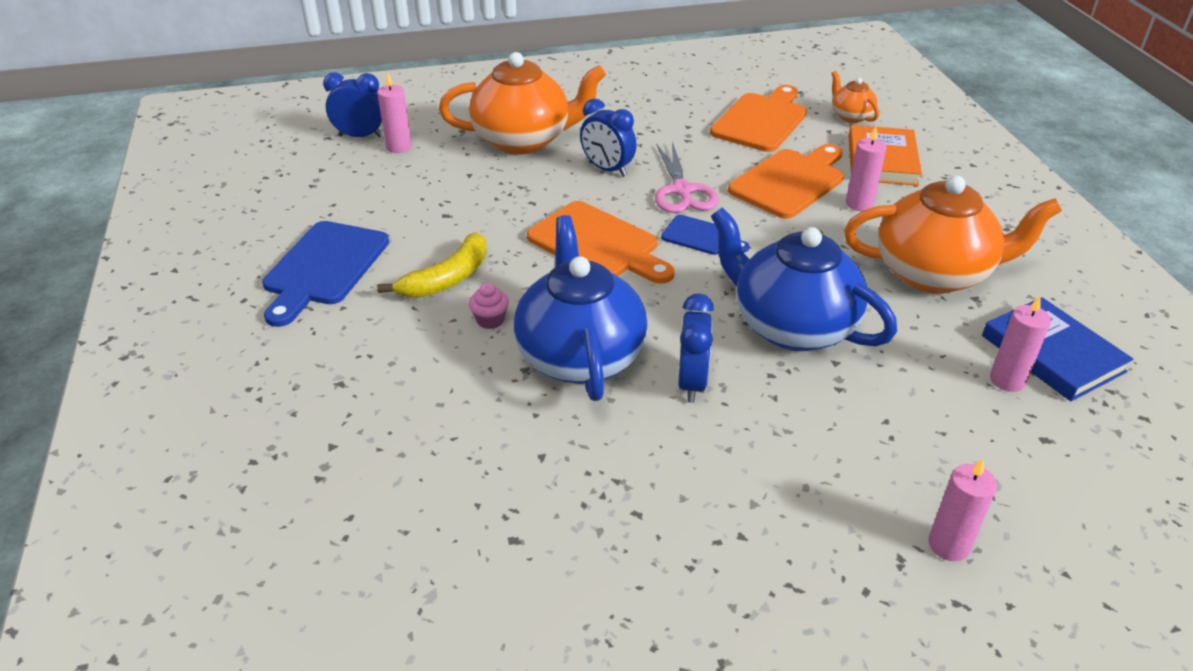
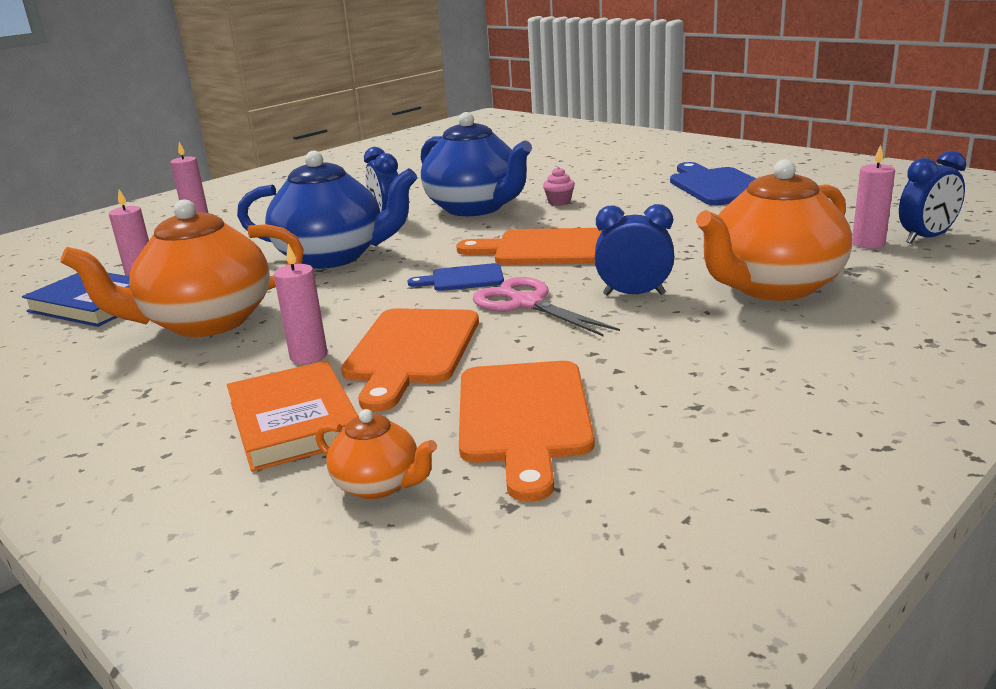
camera: 150 degrees right, 15 degrees down
(447, 279) = (625, 205): yellow banana -> none

